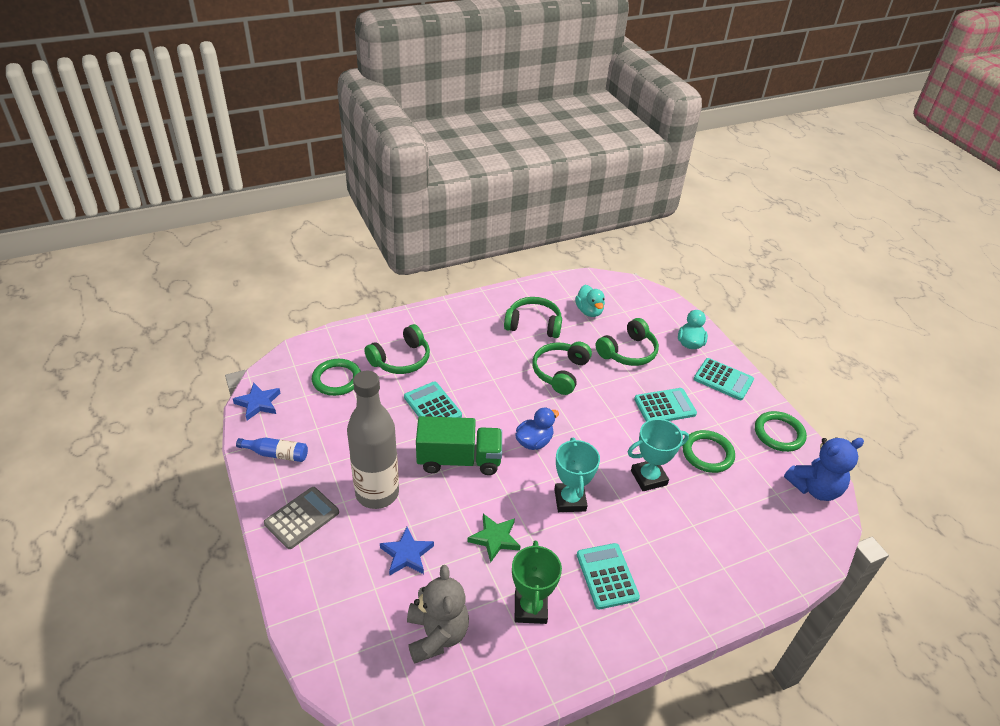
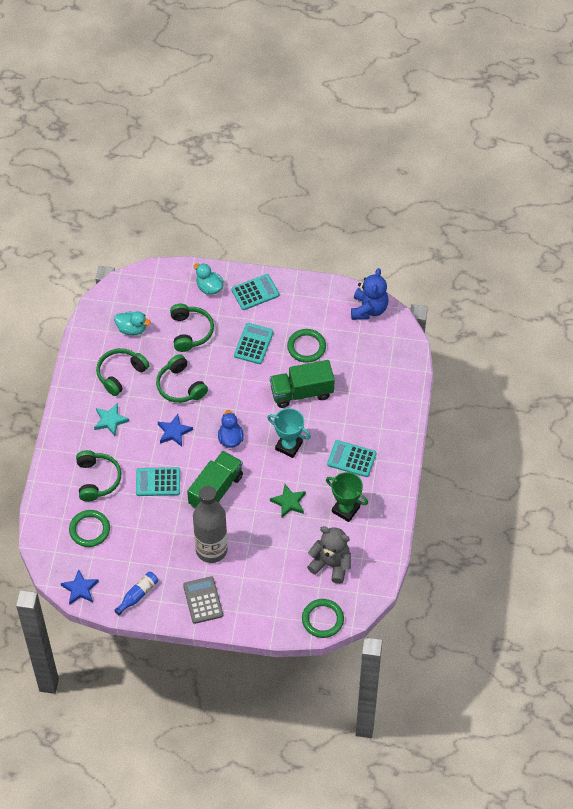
camera: 55 degrees left, 15 degrees up
(407, 554) = (268, 554): blue star -> blue star (174, 432)
(476, 340) = (110, 420): none -> turquoise star
(648, 478) = (301, 392): turquoise trophy -> green truck
(779, 433) = (319, 295): green ring -> green ring (322, 619)

